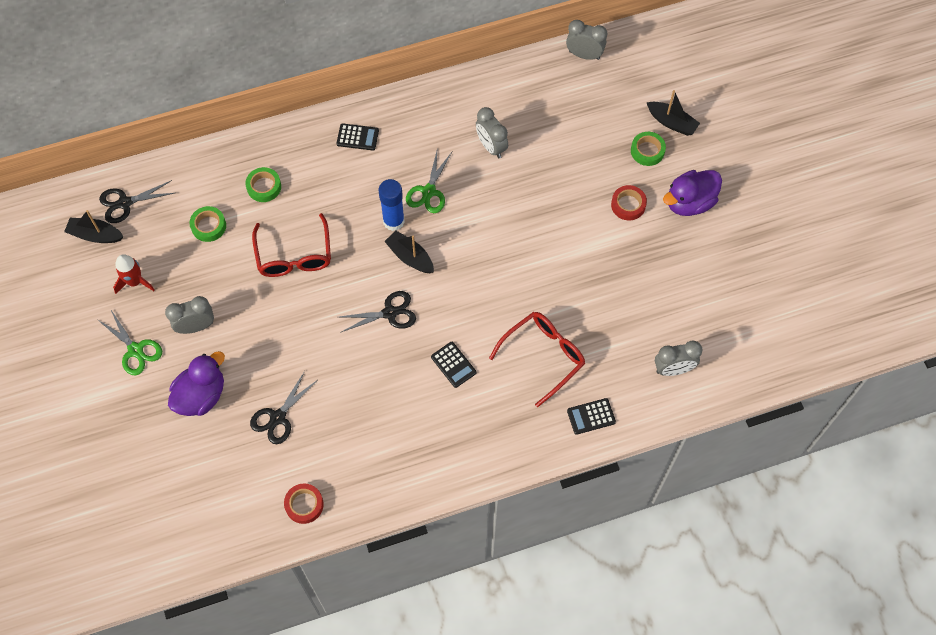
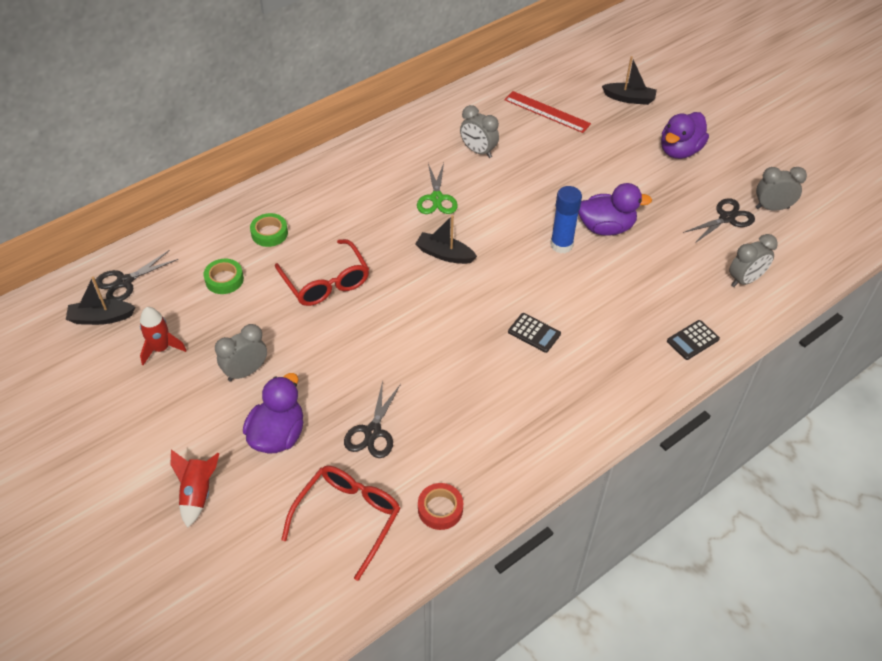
camera: 20 degrees left, 15 degrees down
(122, 428) = (198, 493): none -> red rocket
(135, 350) = (185, 412): green scissors -> none
(357, 137) = (347, 173): black calculator -> none
(390, 313) = (447, 305): black scissors -> black scissors (727, 218)
(393, 221) = (414, 230): blue glue stick -> blue glue stick (561, 245)
(543, 356) = (618, 302): red glasses -> red glasses (348, 518)
(572, 272) = (606, 227): none -> purple duck
(580, 116) = (547, 112): none -> red ruler
(584, 55) = (526, 69): grey clock -> grey clock (772, 208)
(628, 205) = (627, 165): red tape -> none
(647, 151) = (620, 123): green tape -> none

